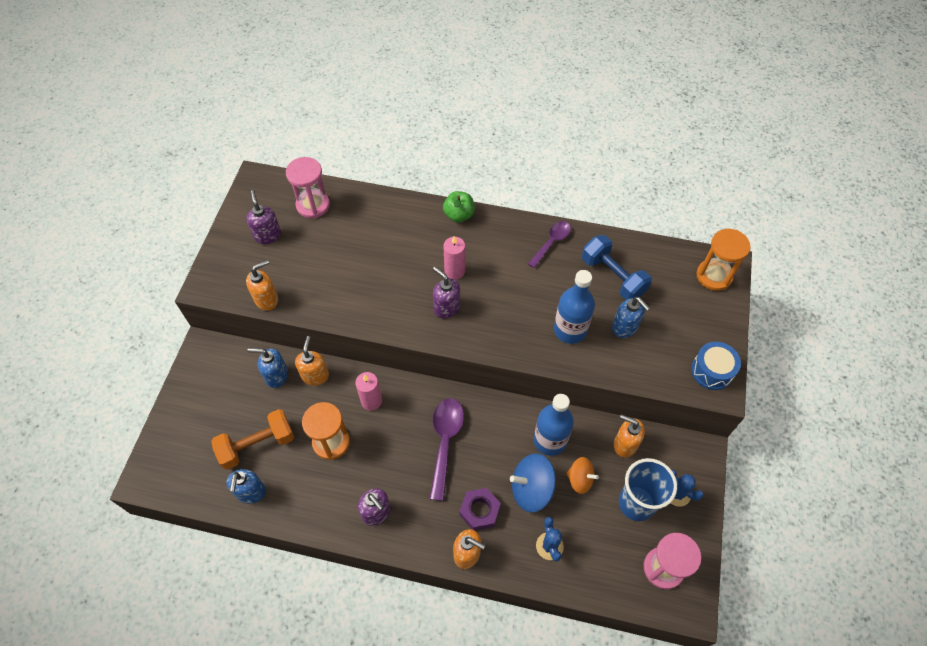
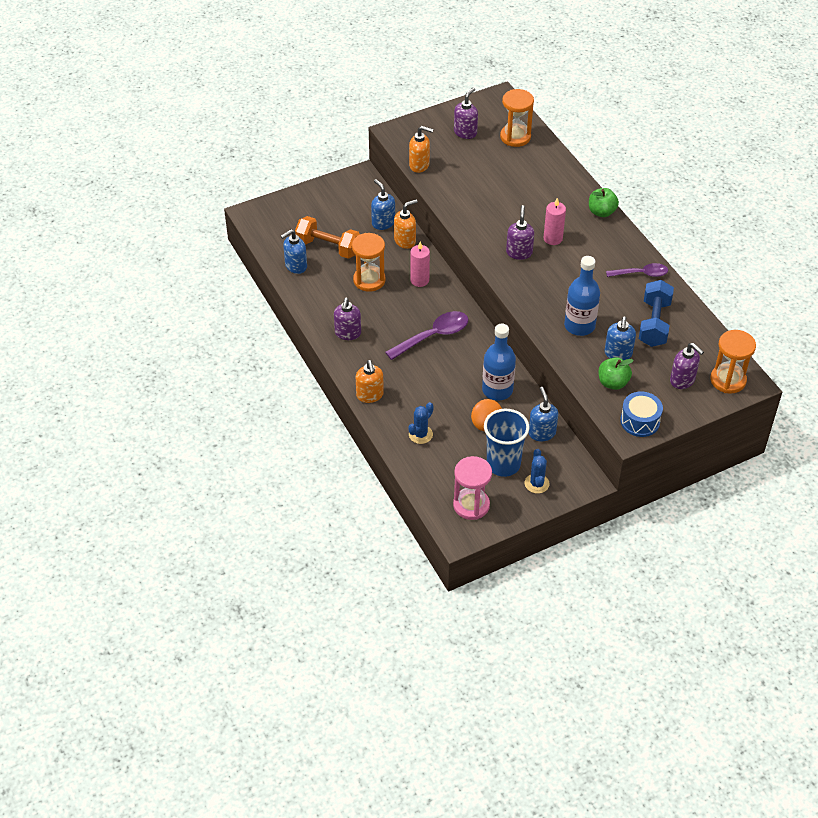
camera: 50 degrees right, 10 degrees down
(313, 205) = (515, 137): pink hourglass -> orange hourglass
(479, 511) = (405, 384): purple nut -> none
(531, 489) = (450, 401): blue spinning top -> none
(625, 444) = (542, 433): orange soap dispenser -> blue soap dispenser
(654, 356) = (613, 383): none -> green apple
(690, 306) = (682, 380): none -> purple soap dispenser

